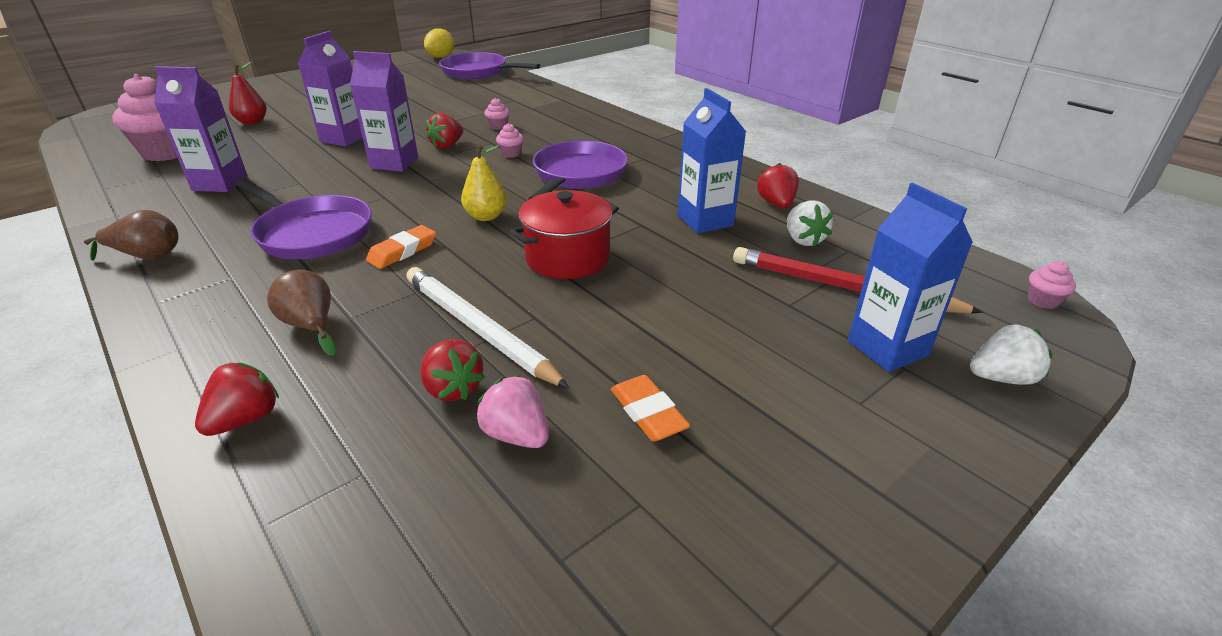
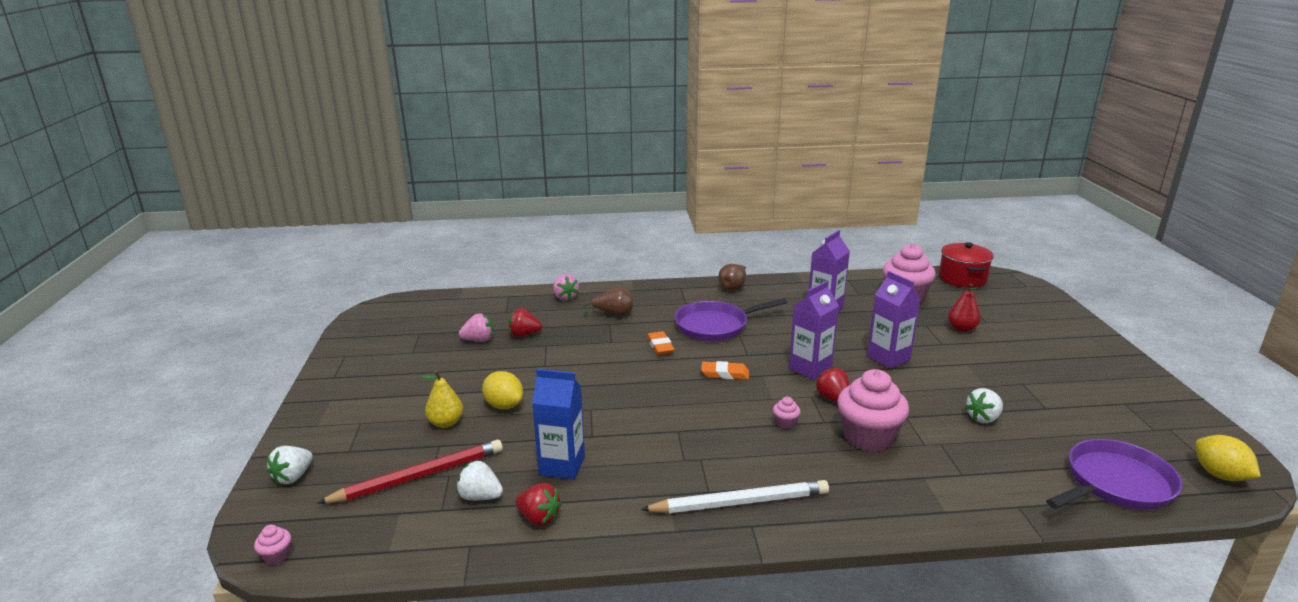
camera: 125 degrees right, 10 degrees down
(246, 419) = (565, 297): red strawberry -> pink strawberry
(428, 101) = (983, 418): none -> white strawberry
(479, 329) = (556, 349): white pencil -> white pencil (739, 502)
(486, 216) = (675, 381): yellow pear -> yellow pear (446, 423)
(498, 126) = (868, 437): pink cupcake -> pink cupcake, size x2.44
(567, 258) = (587, 392): red pot -> red pot (962, 278)
(578, 175) = (705, 440): purple pan -> none
(648, 413) = (443, 369): orange eraser -> orange eraser (725, 374)
(662, 300) = (504, 405): none -> yellow lemon
(887, 348) = (364, 455): blue carton -> none

